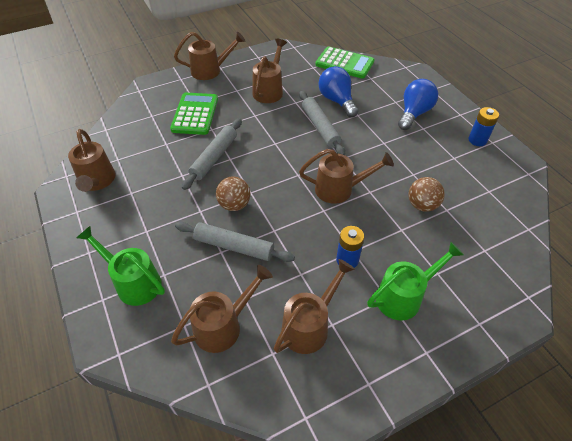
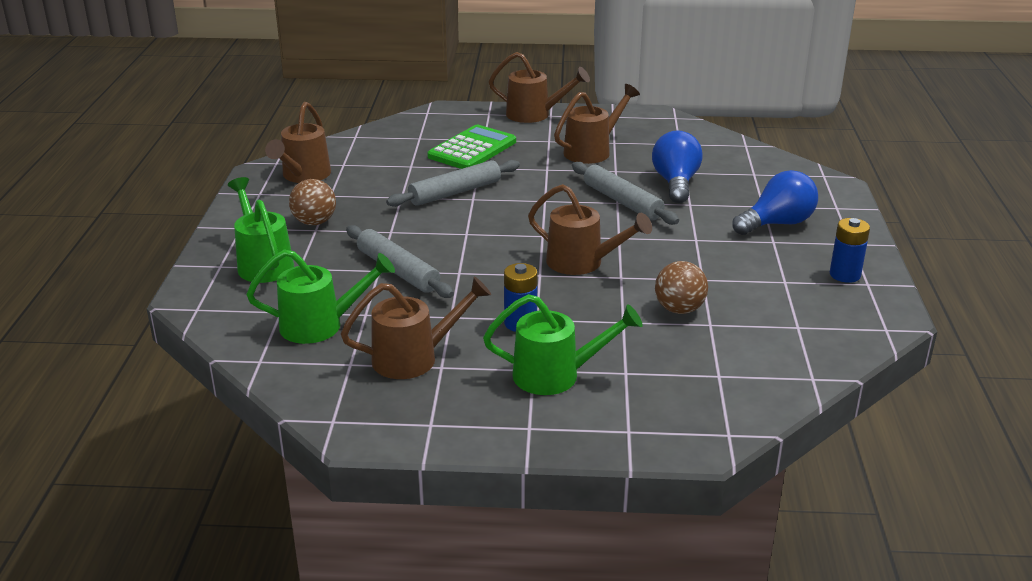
camera: 30 degrees right, 20 degrees down
(224, 325) = (321, 325): brown watering can -> green watering can
(234, 204) = (435, 238): brown ball -> brown ball (314, 222)
(320, 127) = (622, 201): grey rolling pin -> grey rolling pin turned 45 degrees counterclockwise
(344, 63) = (731, 150): green calculator -> none

